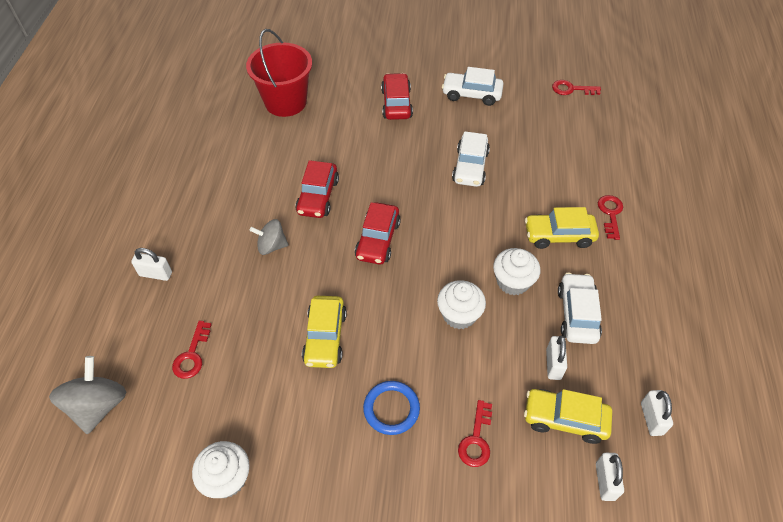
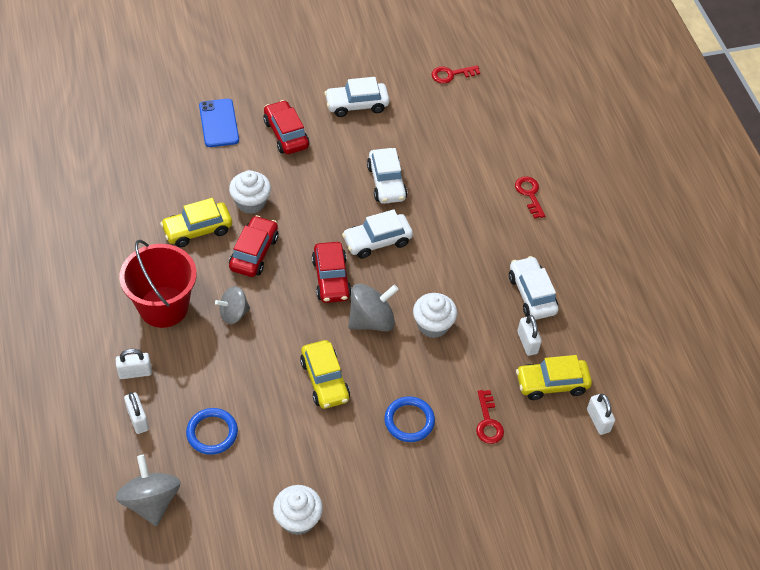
camera: 25 degrees left, 0 degrees up
(192, 355) = (212, 433): red key -> blue ring
(285, 102) = (170, 162): red bucket -> red bucket (163, 307)
(318, 196) = (254, 253): red car -> red car turned 150 degrees counterclockwise
(342, 81) = (219, 123): none -> blue phone
(399, 291) = (371, 320): none -> grey spinning top
(438, 217) = (377, 241): none -> white car
(513, 282) = (467, 282): white cupcake -> white cupcake (251, 202)
(559, 235) = (492, 228): yellow car -> yellow car (197, 230)
(651, 418) = (618, 361): white padlock -> white padlock (138, 419)

